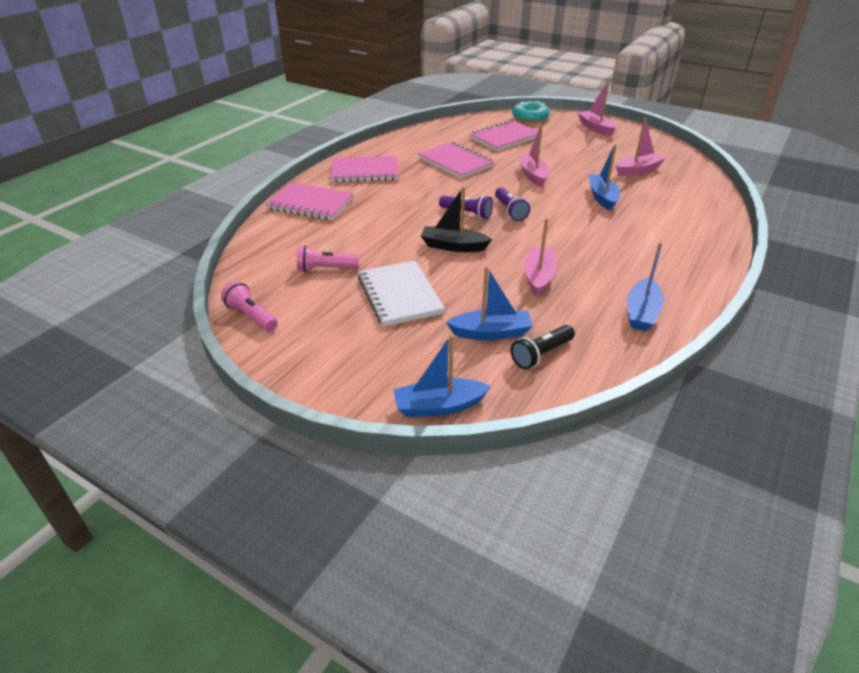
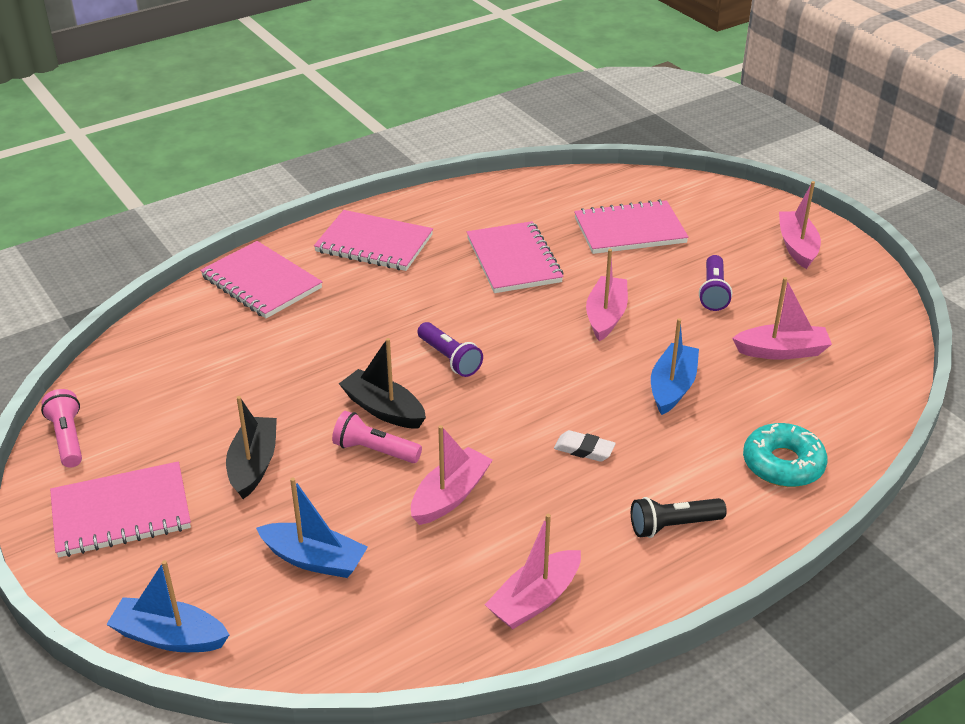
camera: 25 degrees right, 0 degrees up
(325, 269) = (199, 395): pink flashlight -> pink flashlight (374, 450)
(332, 346) = (121, 512): none -> pink notebook
(399, 295) = (253, 465): white notebook -> black boat
(510, 211) = (513, 372): purple flashlight -> purple flashlight (713, 292)
(530, 118) = (709, 198): turquoise donut -> turquoise donut (783, 464)
(541, 354) = (346, 613): black flashlight -> black flashlight (673, 526)
(588, 236) = (584, 450): none -> white eraser
(642, 312) = (535, 600): blue boat -> pink boat

